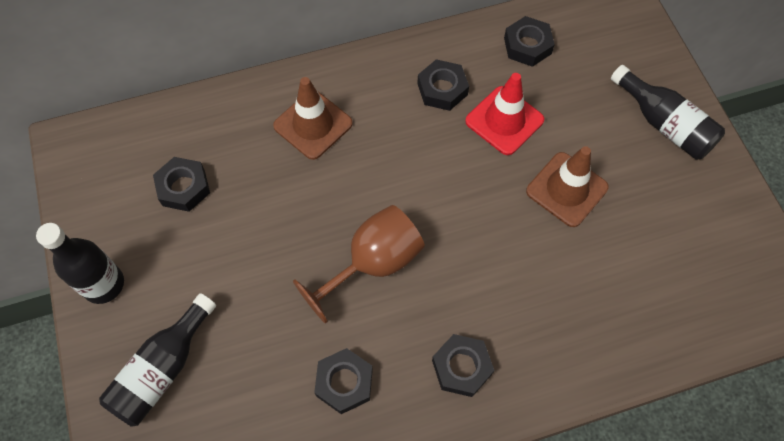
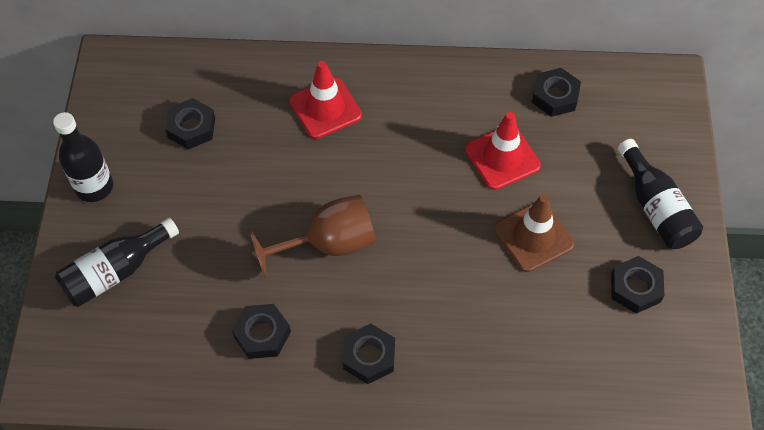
camera: 20 degrees right, 5 degrees down
(313, 125) = (325, 108): brown traffic cone -> red traffic cone
(442, 89) = (456, 112): black nut -> black nut (635, 288)

